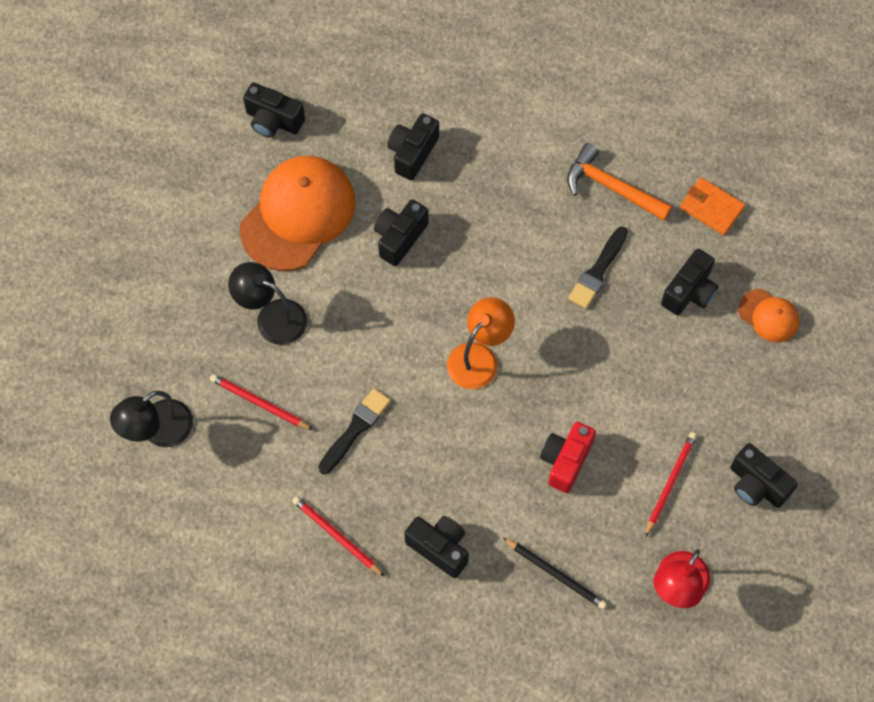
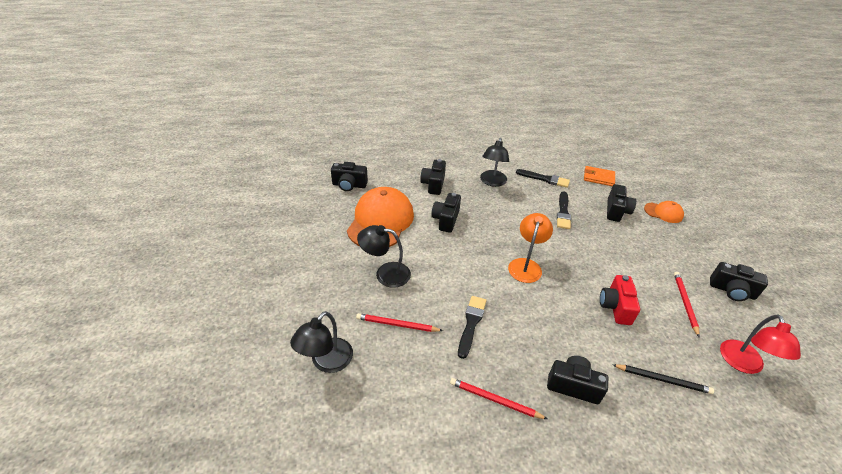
camera: 20 degrees left, 25 degrees down
(515, 172) = (492, 182): none -> black lamp
(612, 187) = (545, 179): orange hammer -> black brush

